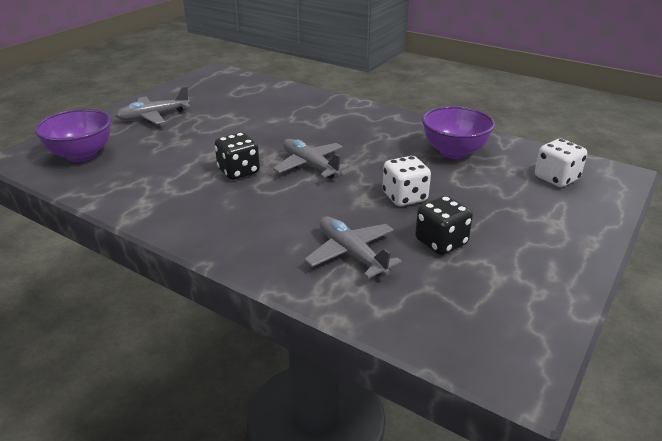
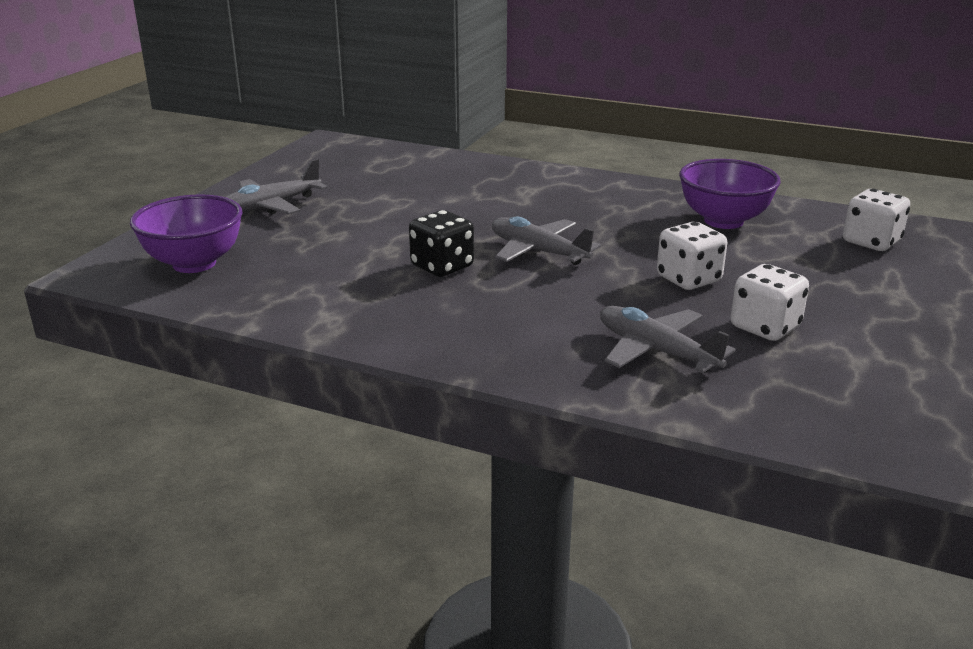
camera: 10 degrees left, 5 degrees down
(441, 242) = (765, 327): black dice -> white dice

